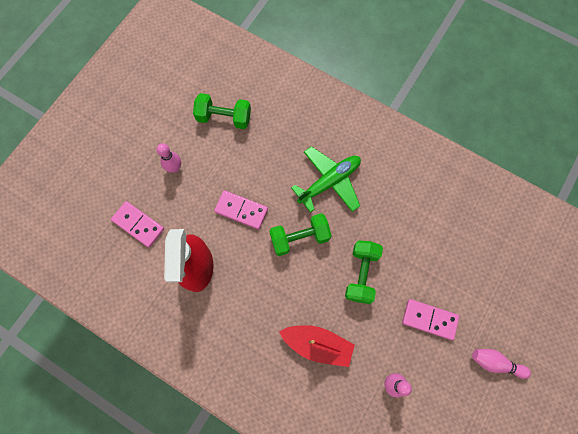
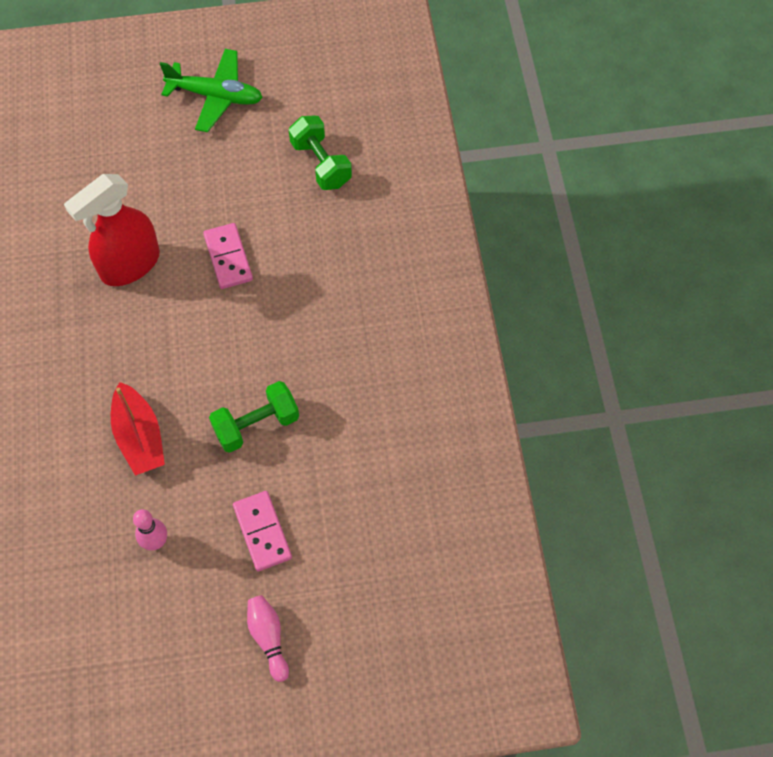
camera: 50 degrees right, 10 degrees down
(138, 225) = (130, 179): pink domino -> none
(174, 168) = (221, 163): pink bowling pin -> none
(299, 238) = (246, 335): green dumbbell -> none
(329, 182) = (338, 317): green plane -> green plane (215, 96)

